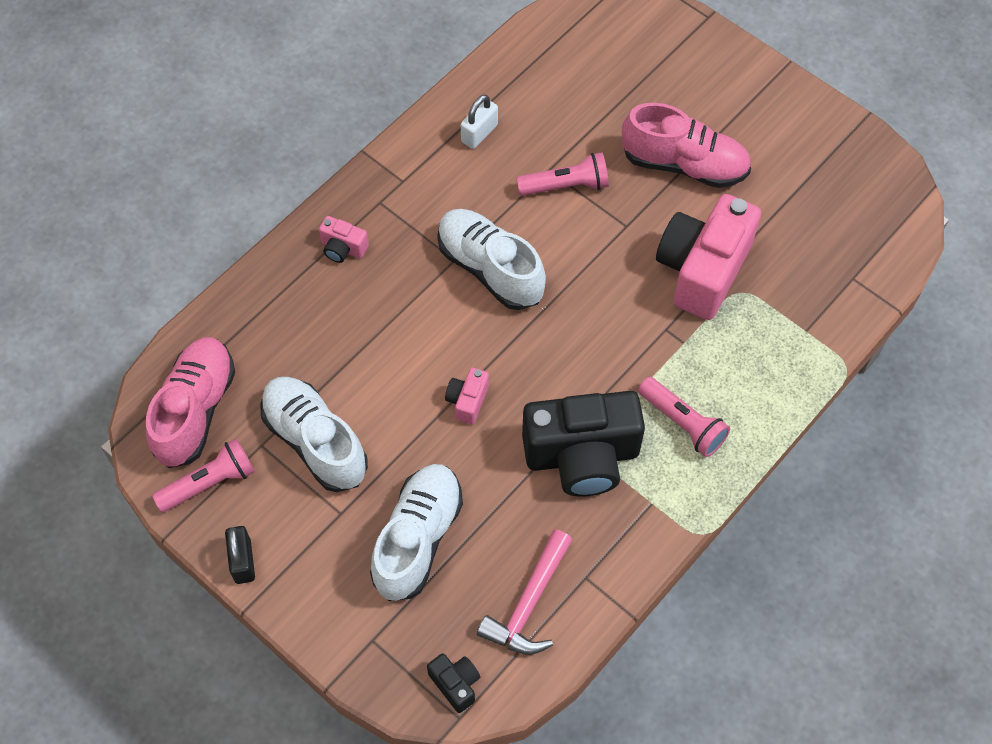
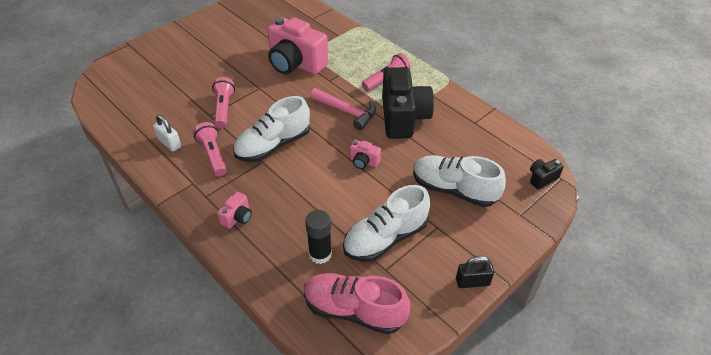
camera: 85 degrees left, 15 degrees down
(210, 483) = (413, 301): pink flashlight -> pink flashlight (213, 155)
(284, 360) = (320, 254): none -> black glue stick
(528, 603) = (491, 145): pink hammer -> pink hammer (347, 112)
(684, 165) = (226, 63): pink shoe -> none

